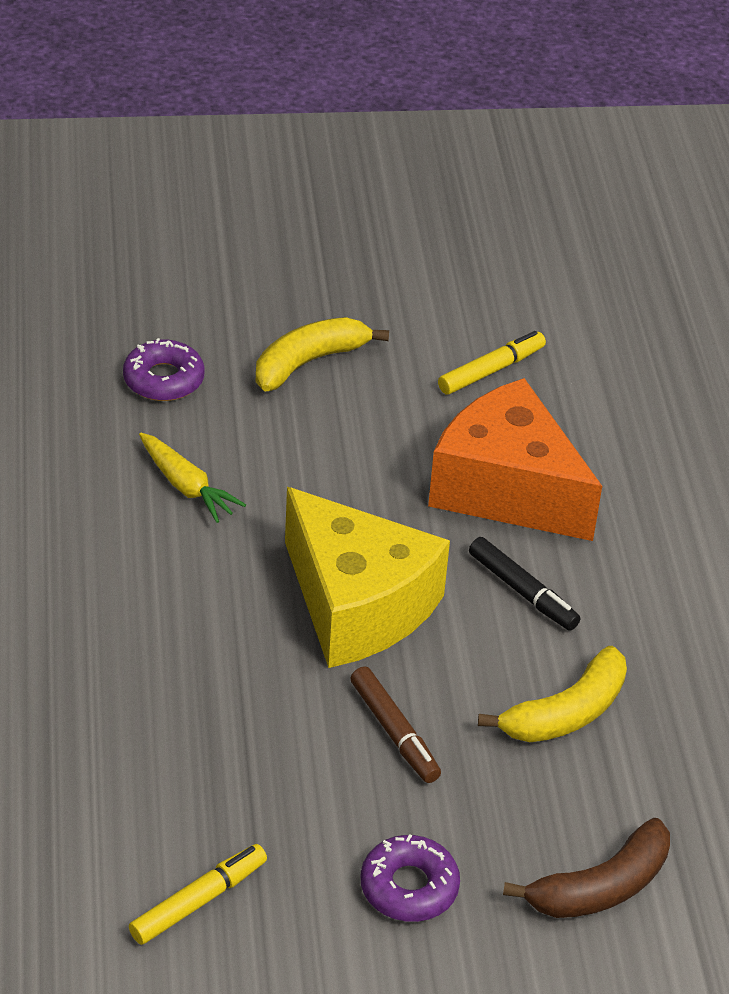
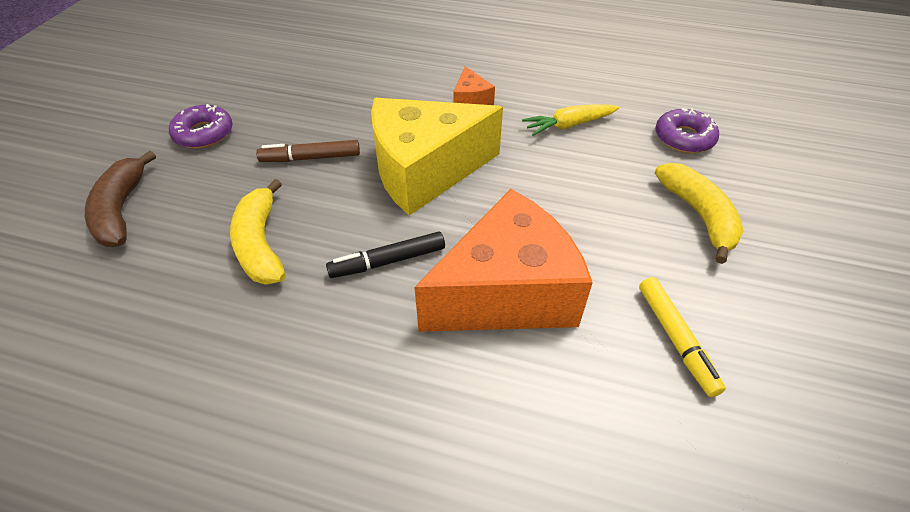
camera: 115 degrees right, 5 degrees up
(173, 599) = (471, 101): none -> orange cheese
(198, 901) = (264, 68): yellow marker -> none

